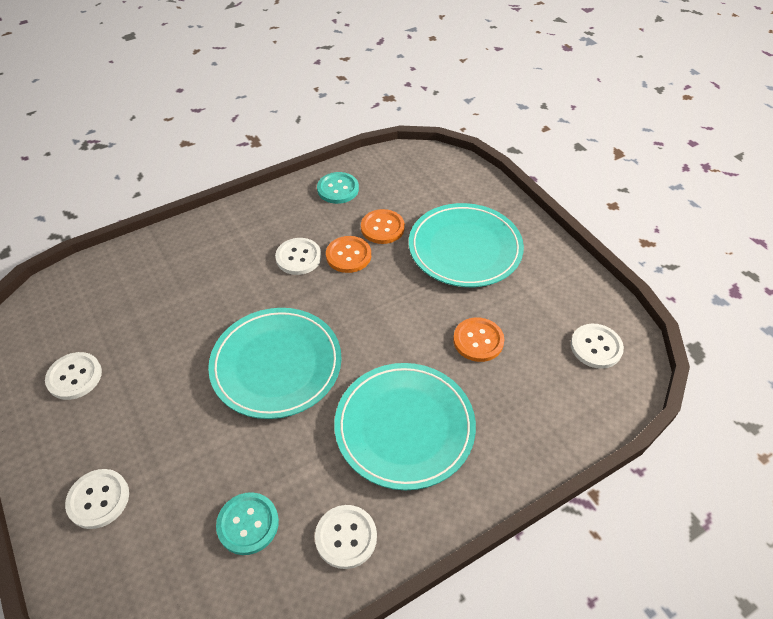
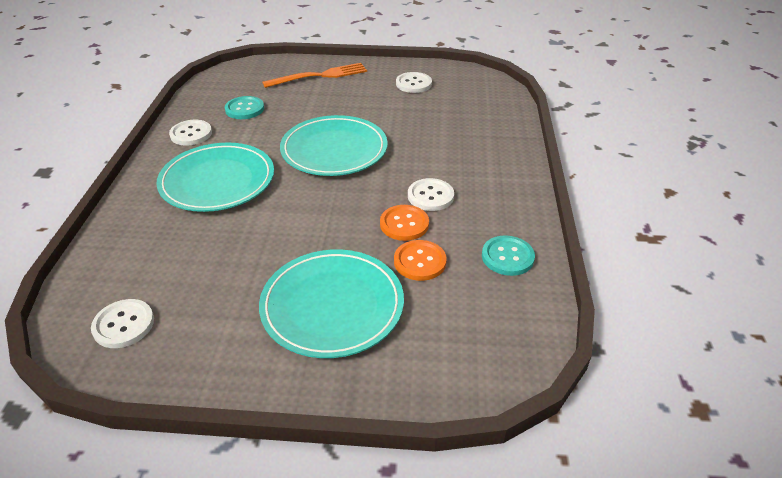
camera: 125 degrees right, 10 degrees down
(98, 499) = (320, 76): white button -> orange fork
(478, 340) = (229, 253): orange button -> none

